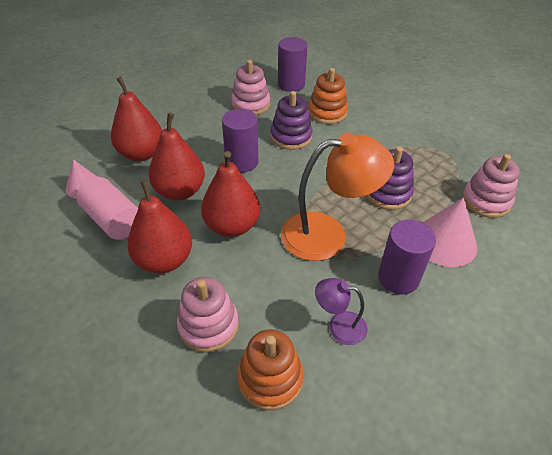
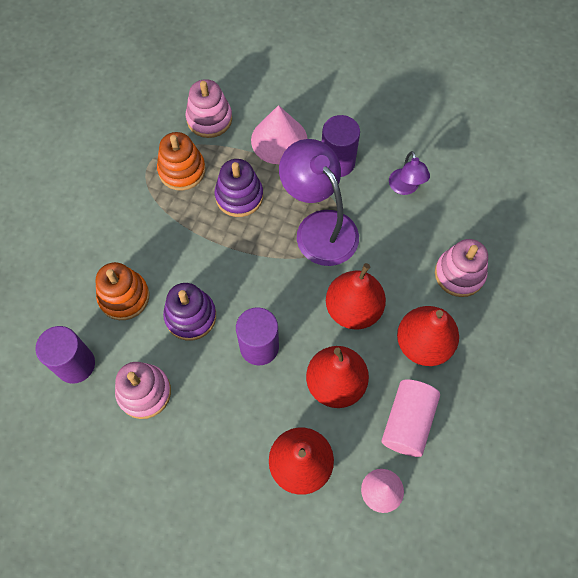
camera: 115 degrees left, 20 degrees up
(270, 378) = (472, 214): orange stacking toy -> orange stacking toy (182, 170)
(327, 234) = (319, 227): orange lamp -> purple lamp

